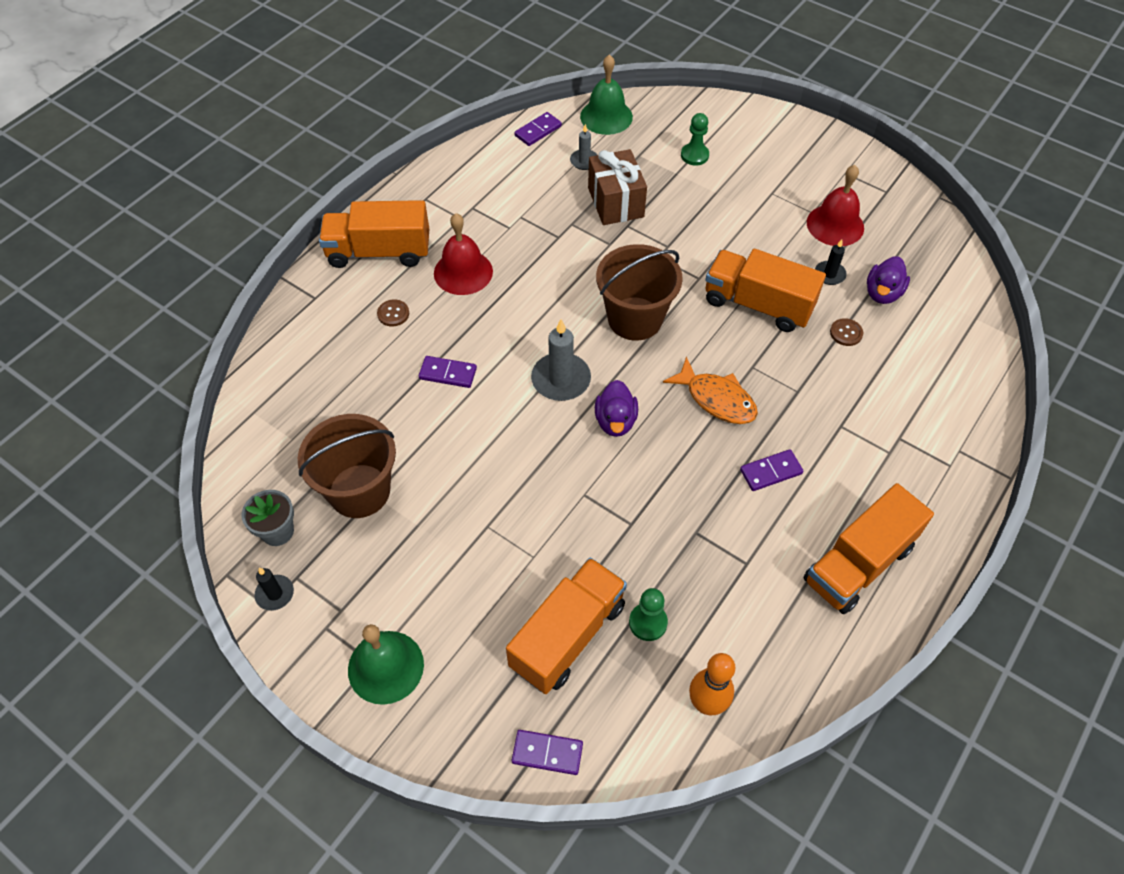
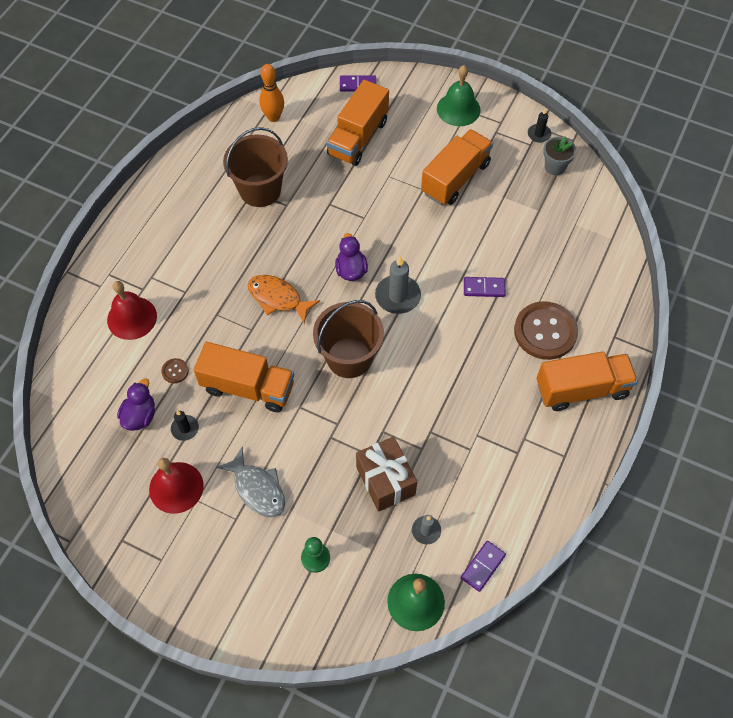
camera: 170 degrees right, 5 degrees up
(359, 491) = (514, 198): brown bucket -> brown bucket (260, 190)
(393, 314) = (545, 332): brown button -> brown button, size x2.40
(463, 272) = (502, 380): red bell -> red bell (132, 318)
(648, 622) = (311, 151): green pawn -> none
(749, 213) = (257, 489): none -> grey fish
(771, 471) = (237, 251): purple domino -> none
(858, 564) = (180, 201): orange truck -> orange truck (455, 178)

